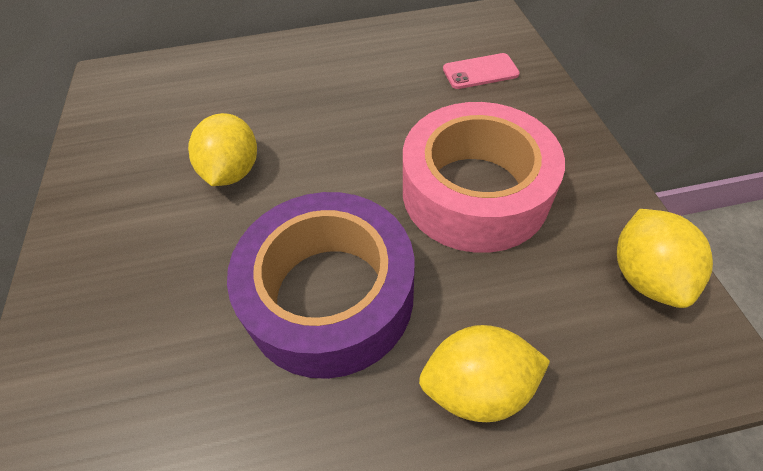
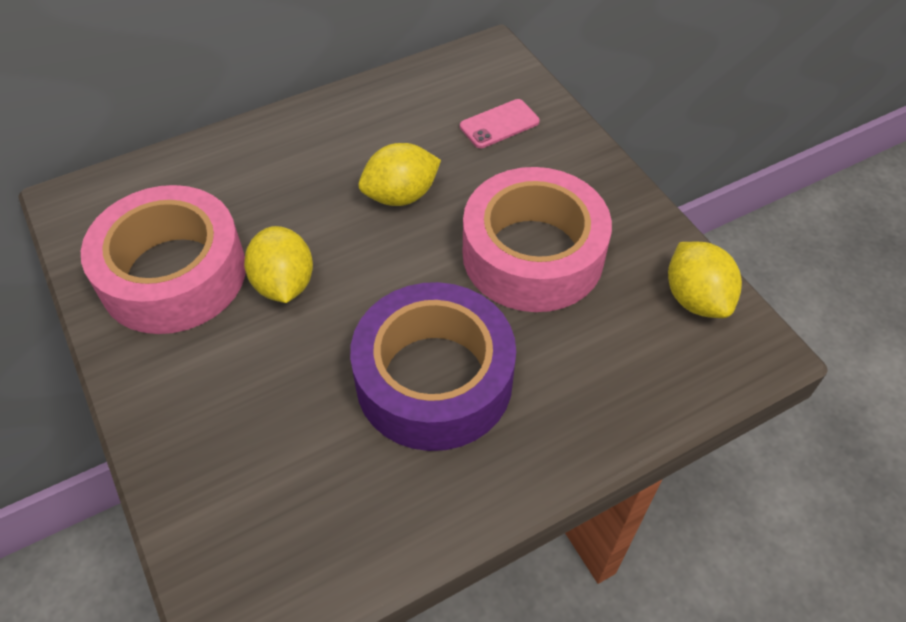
camera: 20 degrees left, 0 degrees up
(148, 145) = (173, 274): none -> pink tape
(477, 386) = (585, 420): yellow lemon -> yellow lemon (401, 195)

